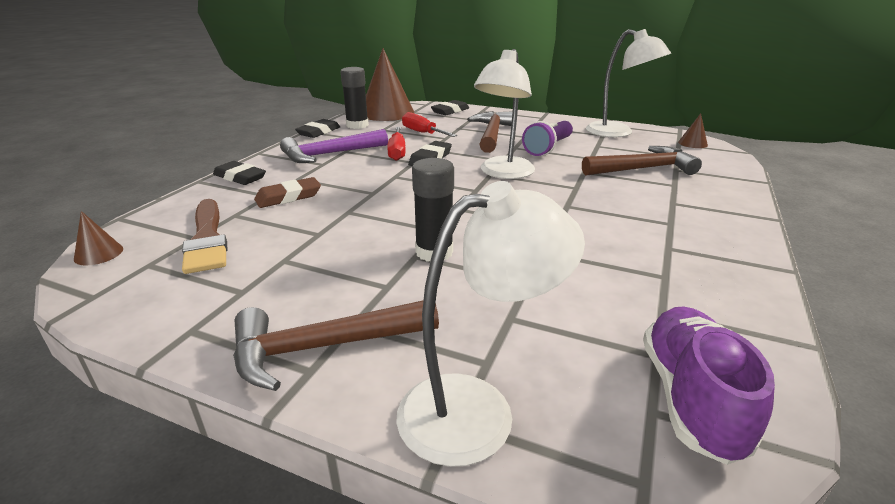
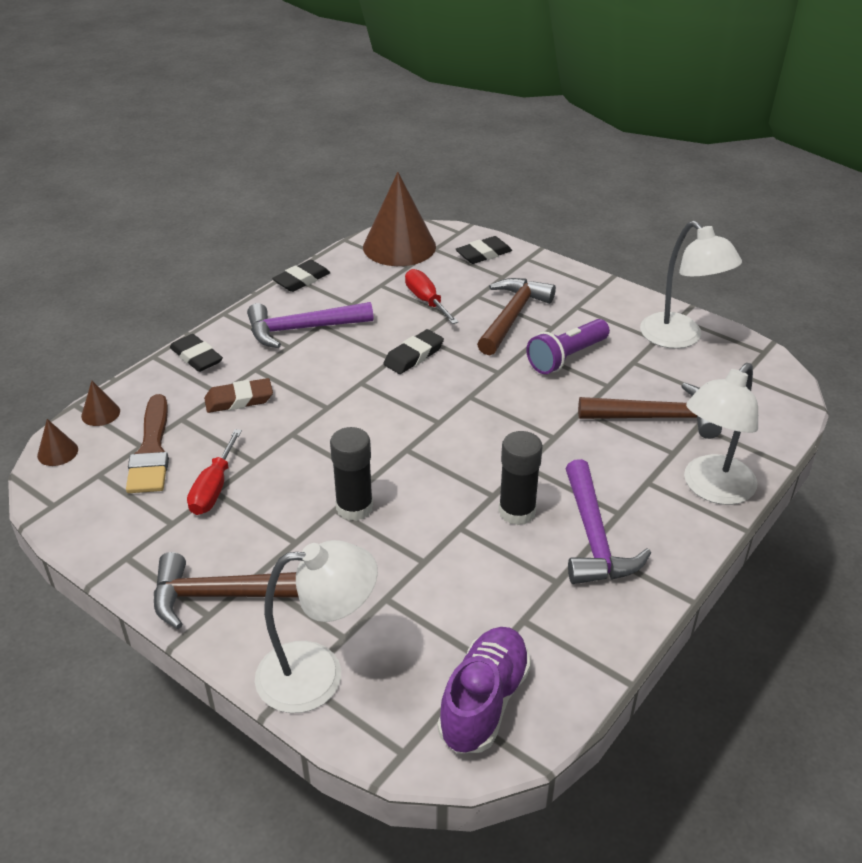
camera: 15 degrees right, 10 degrees up
(357, 125) = (352, 271): black glue stick -> black glue stick (517, 511)
(397, 152) = (380, 336): red screwdriver -> red screwdriver (214, 488)
(503, 173) = (485, 397): white lamp -> white lamp (712, 489)
(666, 241) = (593, 537): none -> purple hammer
(692, 143) = (763, 377): brown cone -> brown cone (100, 413)

